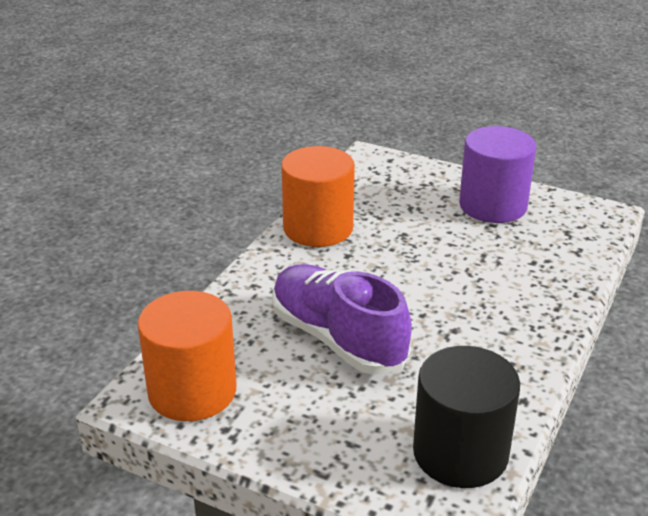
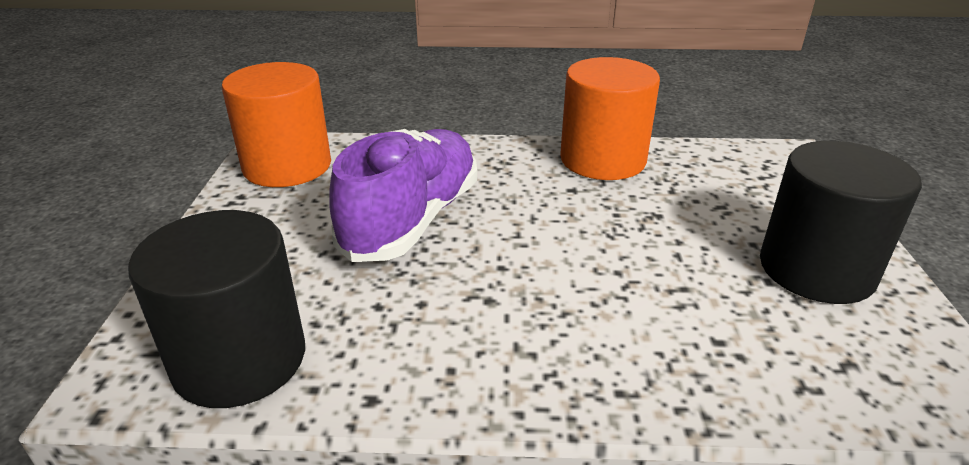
camera: 65 degrees right, 0 degrees up
(493, 205) = (816, 269): purple cylinder -> black cylinder

